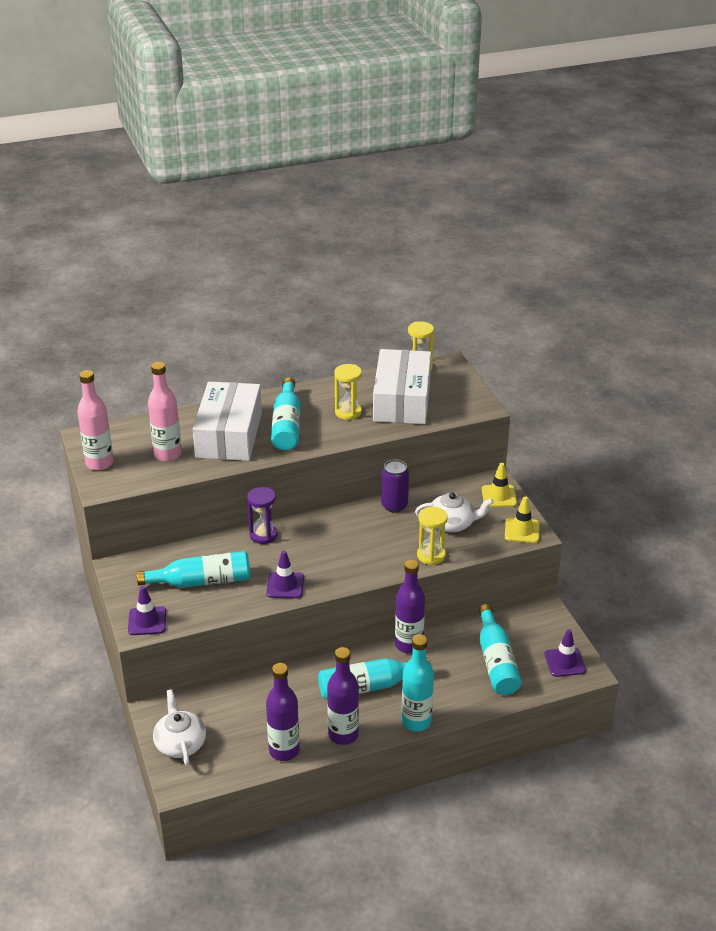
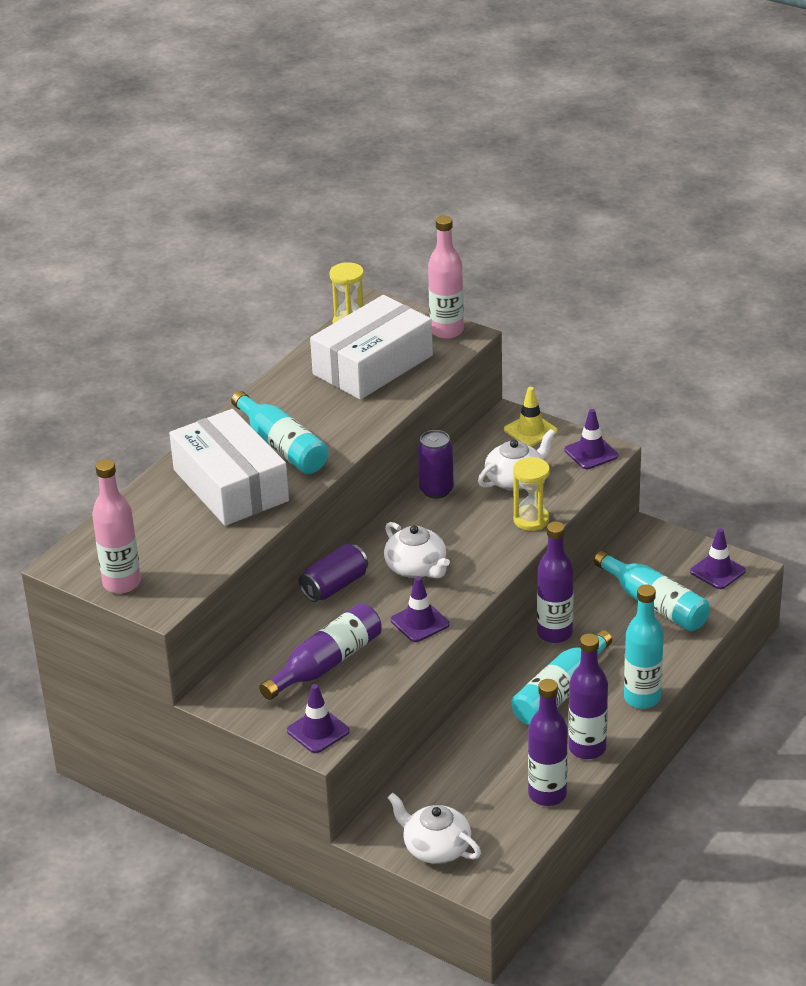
camera: 35 degrees left, 0 degrees up
(168, 454) = (188, 537): pink bottle -> pink bottle (447, 331)
(201, 581) = (326, 664): turquoise bottle -> purple bottle
(263, 535) = (334, 586): purple hourglass -> purple can
(324, 549) = (416, 567): none -> white teapot
(348, 412) = (331, 403): yellow hourglass -> none
(402, 400) = (373, 365): white box -> white box turned 75 degrees clockwise
(522, 530) = (591, 453): yellow traffic cone -> purple traffic cone

